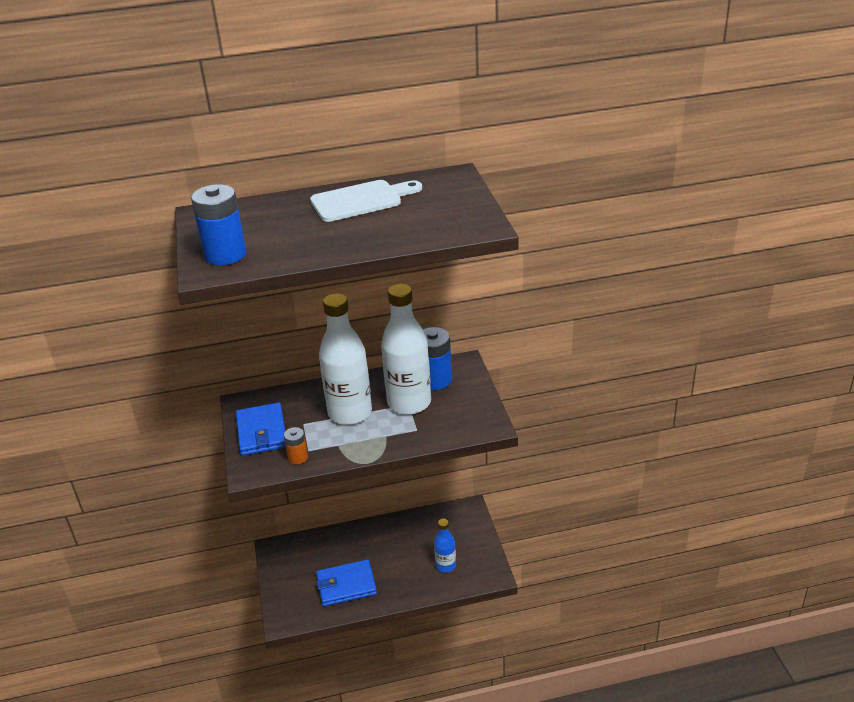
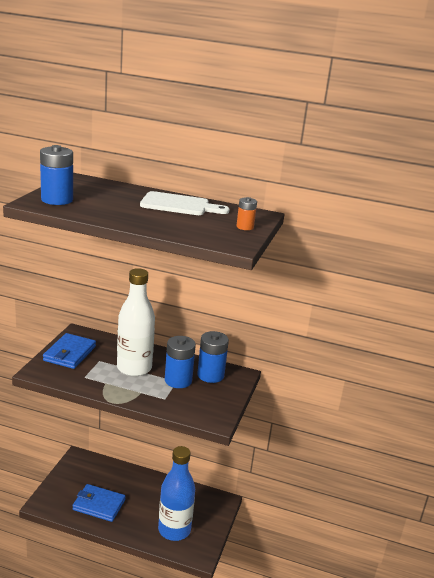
camera: 25 degrees right, 10 degrees down
(298, 457) = (73, 378): orange battery -> orange battery (245, 227)
(409, 403) = (178, 380): white bottle -> blue battery
(446, 565) = (174, 530): blue bottle -> blue bottle, size x1.93

